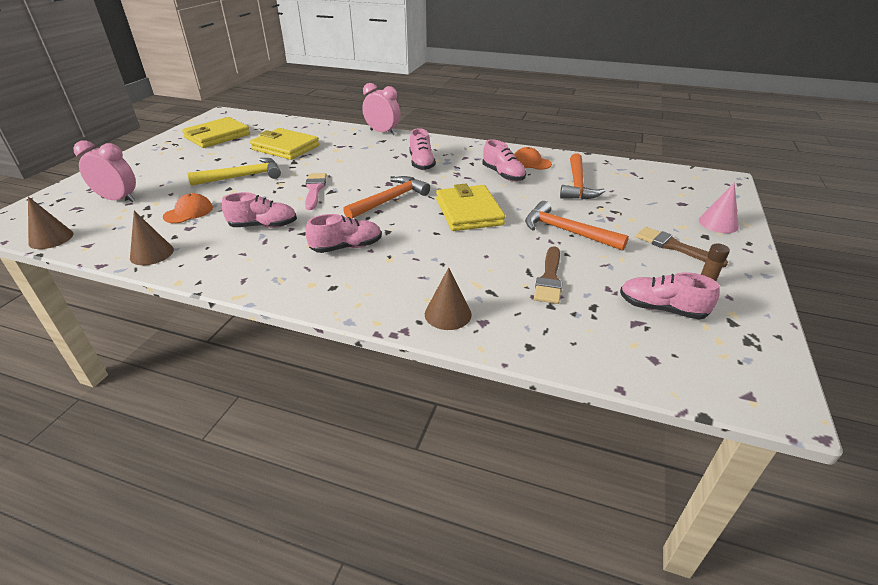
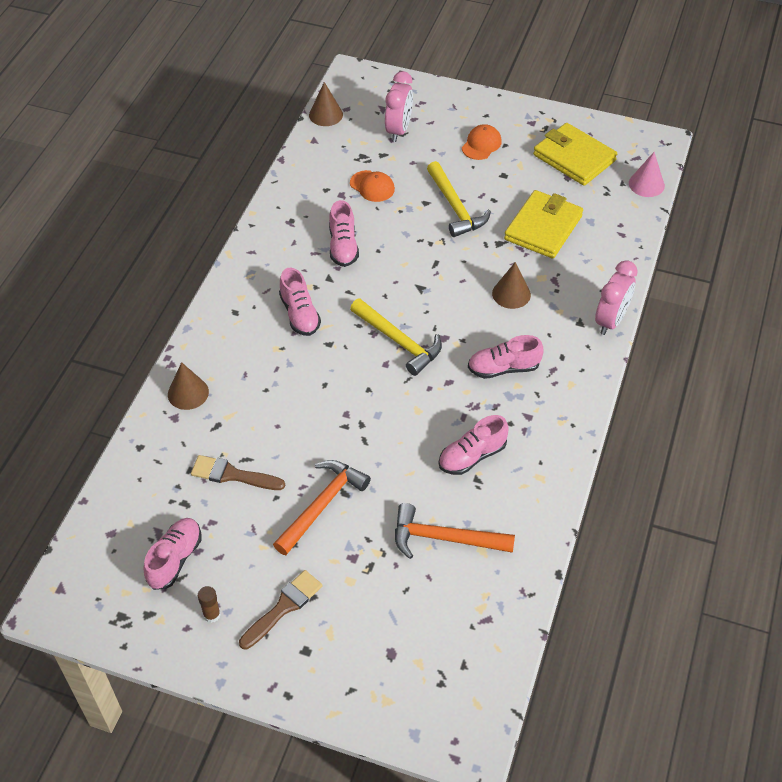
camera: 90 degrees right, 15 degrees up
(152, 253) = (297, 184): brown cone -> brown cone (511, 294)
(314, 189) = (424, 273): pink brush -> none
(390, 200) = (399, 341): orange hammer -> yellow hammer
(469, 212) = (369, 414): yellow wallet -> none
(531, 162) = (515, 493): orange cap -> orange cap (481, 144)
(718, 223) = (335, 678): pink cone -> pink cone (646, 184)

